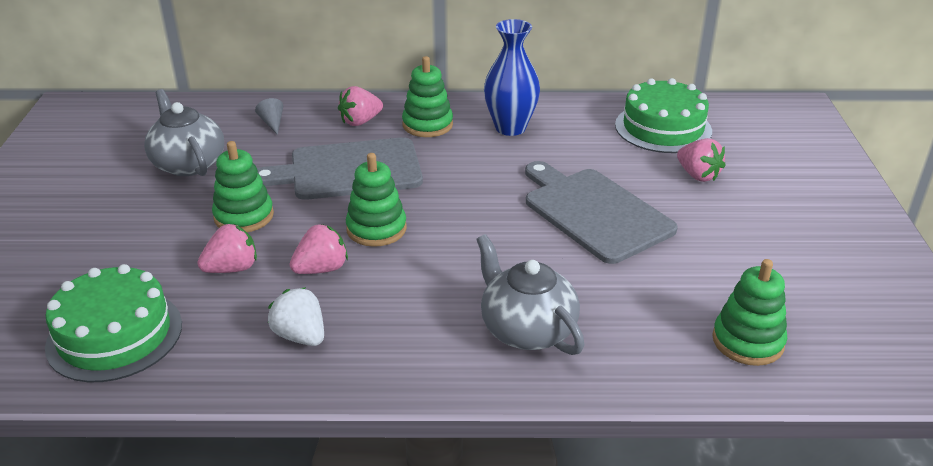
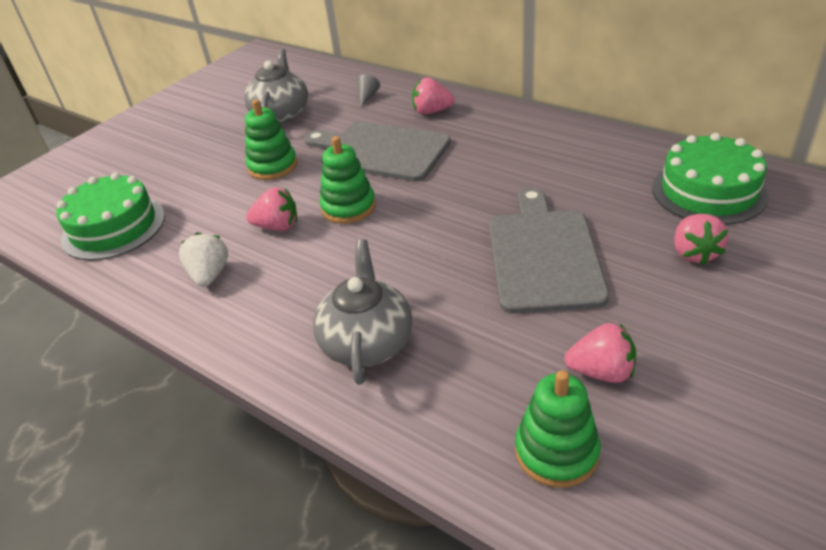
camera: 40 degrees right, 5 degrees up
(232, 268) = (224, 204): pink strawberry -> pink strawberry (601, 372)
(427, 125) = (482, 128): green stacking toy -> none
(510, 128) = (551, 150): blue vase -> none

